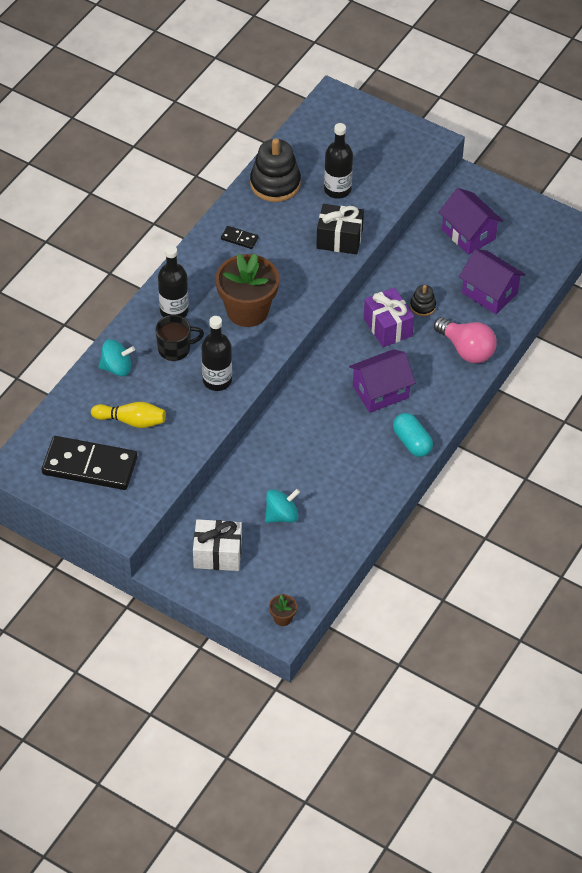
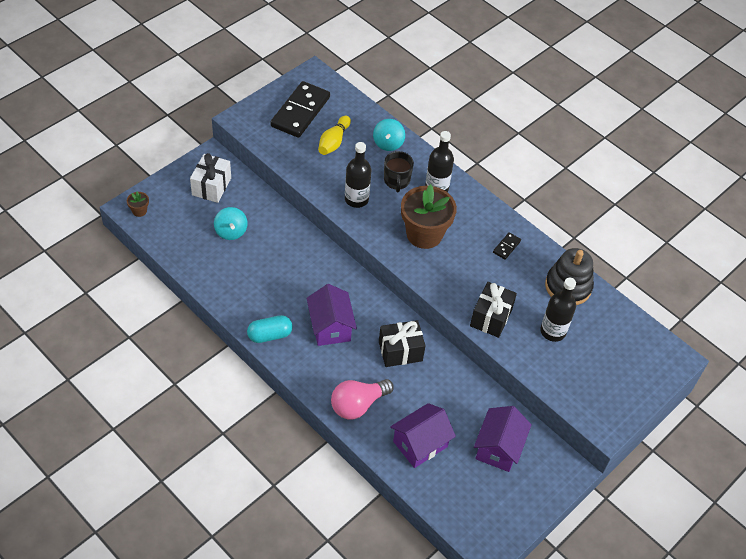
camera: 100 degrees right, 0 degrees up
(388, 327) = (400, 351): purple gift -> black gift
(422, 306) = (417, 384): black stacking toy -> none
(468, 234) = (498, 448): purple house -> purple house turned 45 degrees counterclockwise

